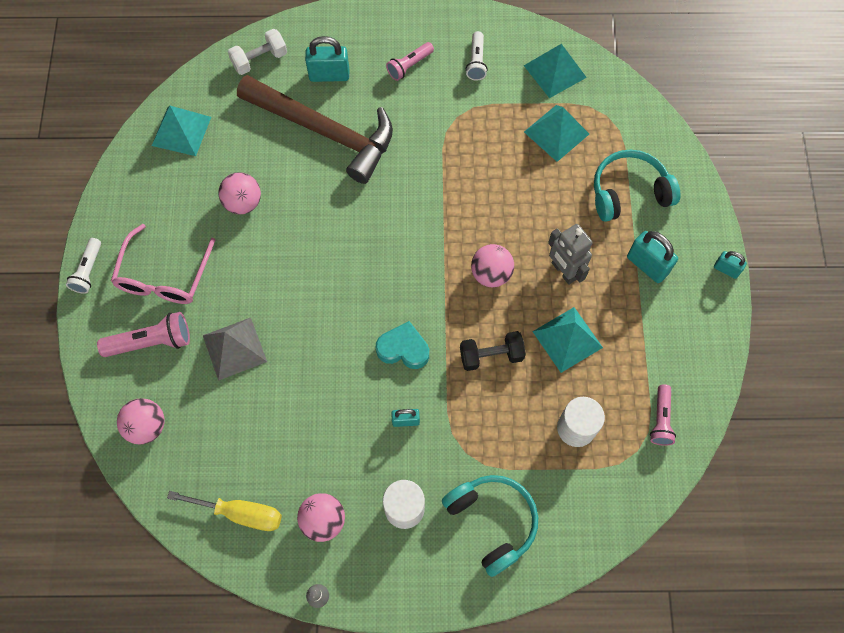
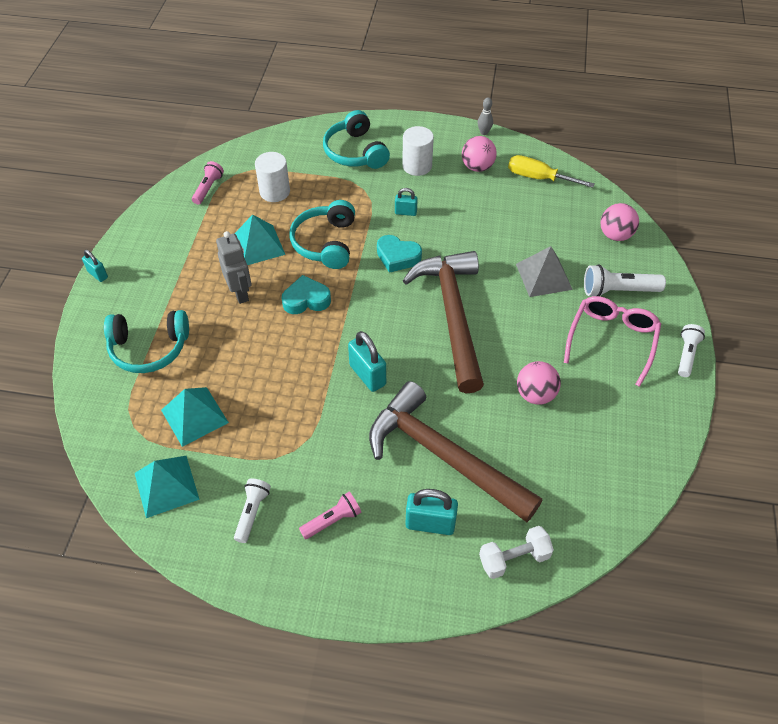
camera: 170 degrees left, 15 degrees down
(151, 341) = (618, 291): pink flashlight -> white flashlight
(181, 131) = (606, 481): turquoise pyramid -> none
(332, 279) = (452, 315): none -> brown hammer
(491, 274) = (306, 300): pink ball -> turquoise heart
(491, 355) = (325, 243): black dumbbell -> turquoise headphones
(647, 265) = (164, 287): turquoise padlock -> turquoise padlock (367, 375)

